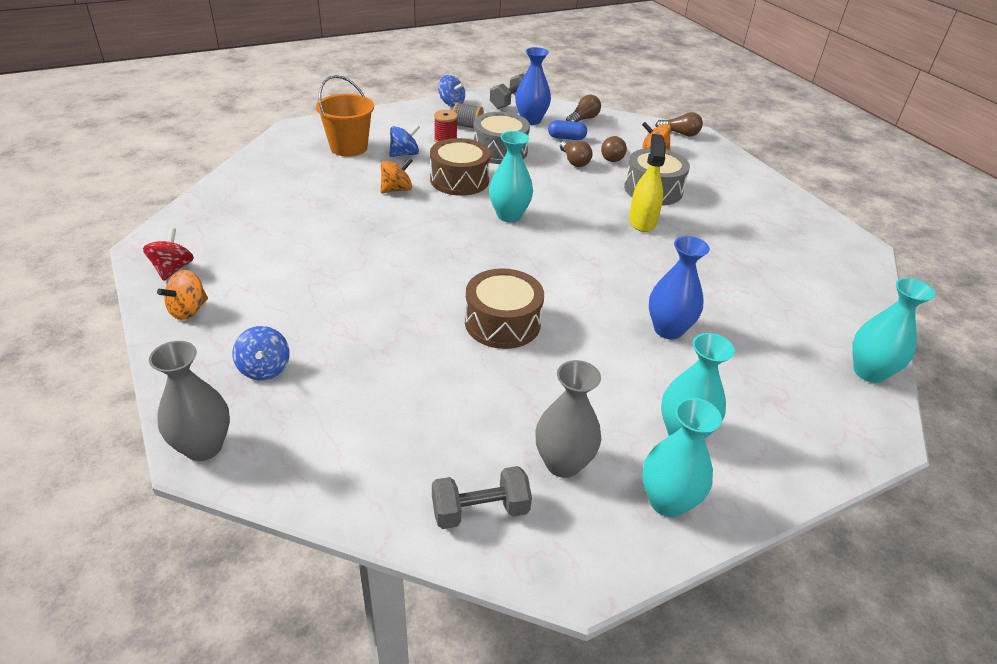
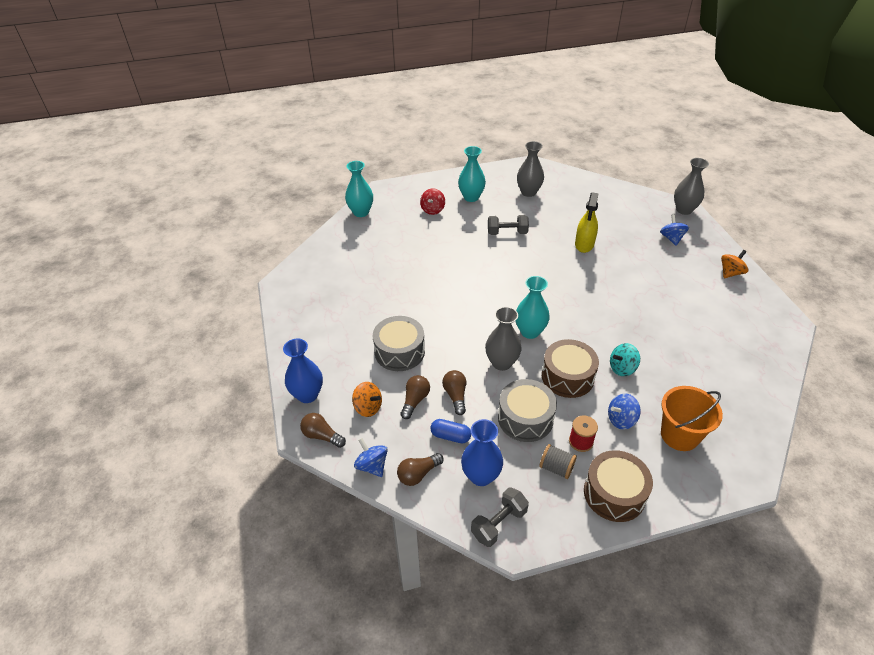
camera: 165 degrees left, 5 degrees up
(173, 269) = (759, 302): red spinning top -> red spinning top (432, 210)
(396, 189) = (622, 368): orange spinning top -> turquoise spinning top
(451, 103) = (574, 525): blue spinning top -> blue spinning top (372, 465)
(480, 511) = (565, 182): grey dumbbell -> grey dumbbell (507, 233)
(502, 323) = (546, 251): brown drum -> brown drum (614, 493)
(535, 187) = (501, 363): none -> grey vase
(642, 221) = (427, 318): yellow spray bottle -> yellow spray bottle (584, 244)
(667, 501) = (490, 178): turquoise vase -> none
(668, 329) = (453, 240): blue vase -> blue vase (307, 395)

